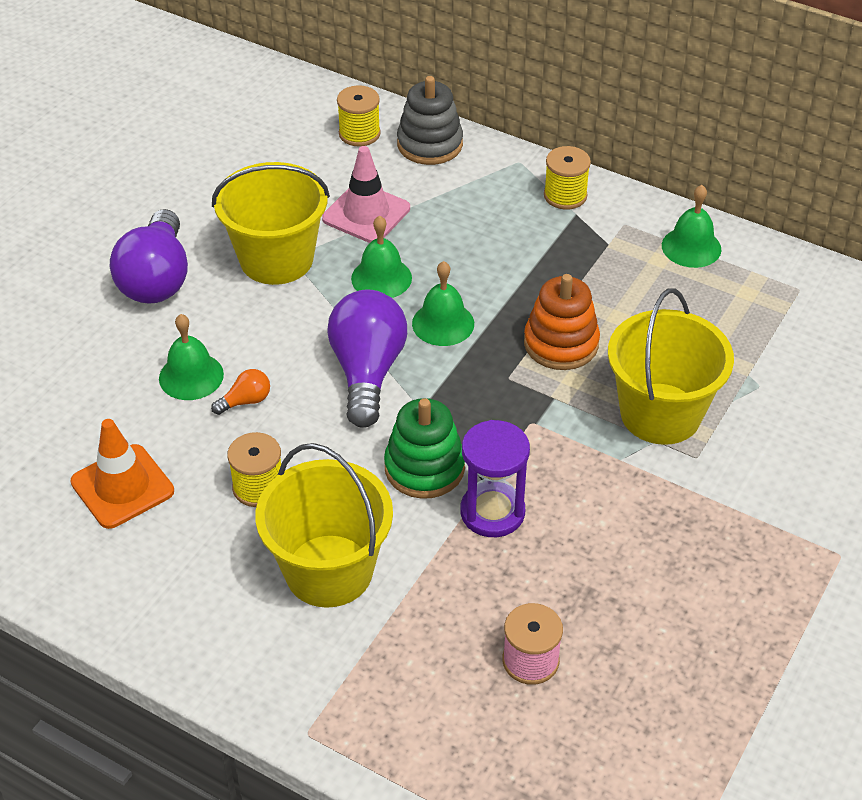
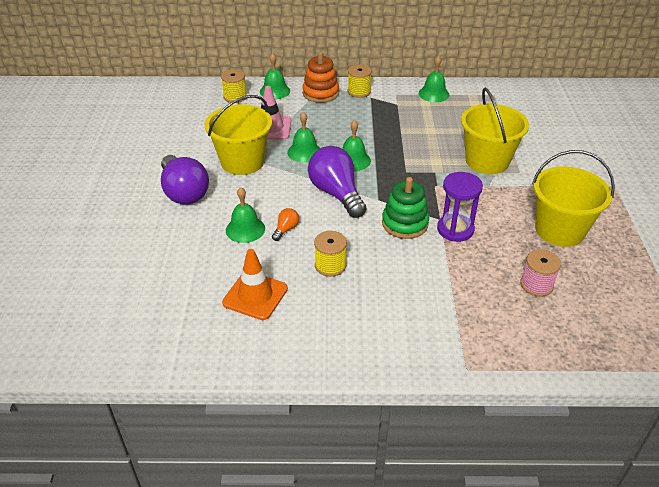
camera: 30 degrees left, 5 degrees down
(329, 571) = (403, 288): yellow bucket -> yellow bucket (559, 230)
(430, 144) = (275, 91): grey stacking toy -> green bell
(561, 343) = (416, 149): orange stacking toy -> orange stacking toy (320, 93)

